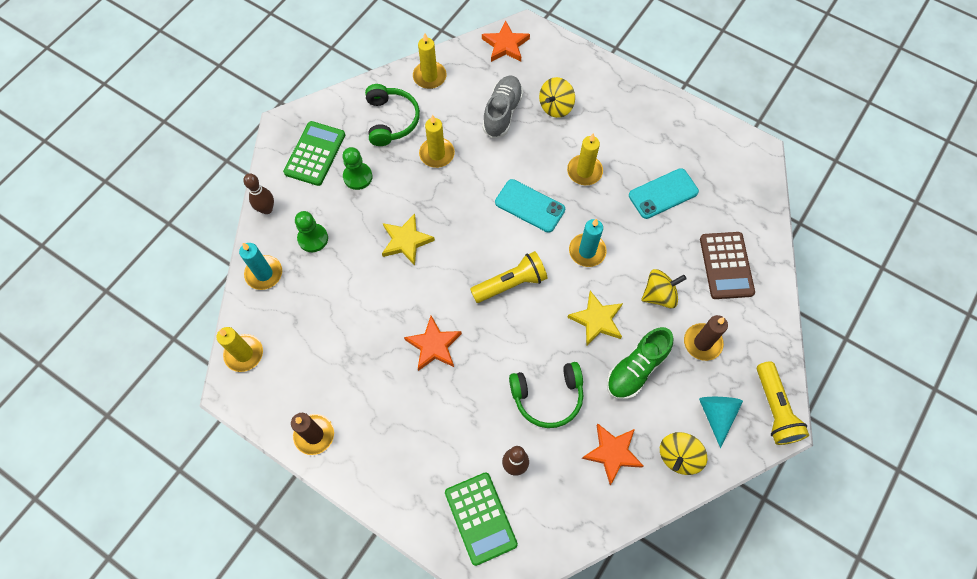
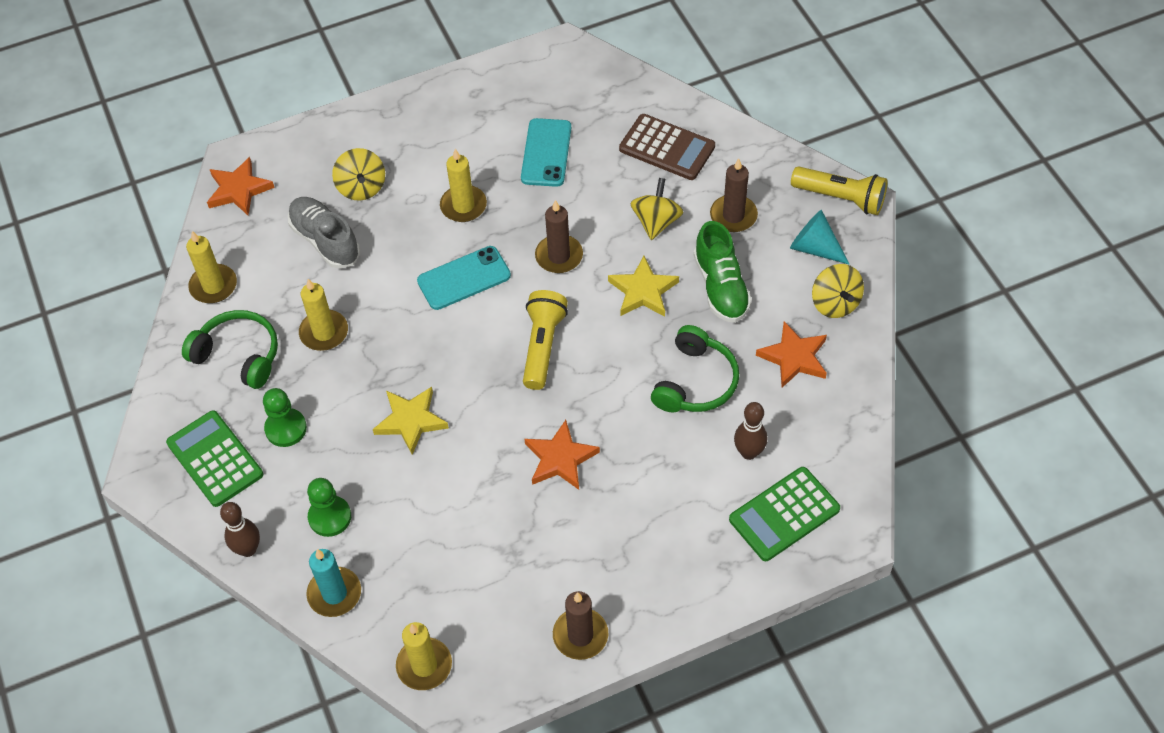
camera: 55 degrees left, 10 degrees down
(480, 518) = (784, 514): green calculator -> green calculator turned 135 degrees clockwise
(587, 251) = (559, 256): turquoise candle -> brown candle

